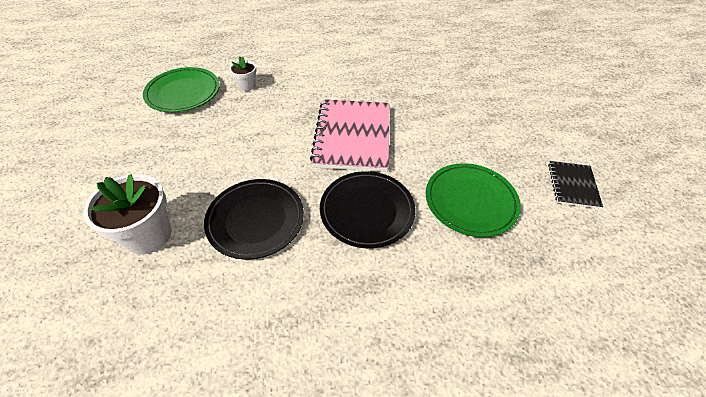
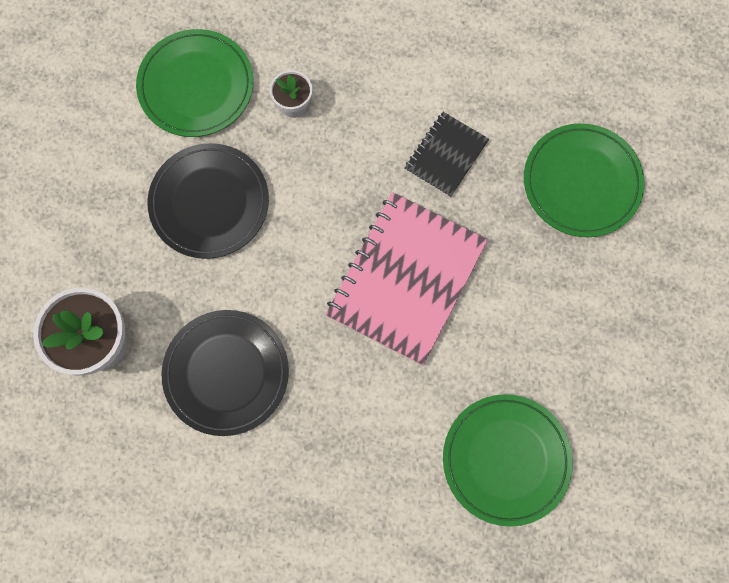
camera: 25 degrees right, 25 degrees up
(367, 211) = (366, 417): black plate -> black plate (209, 203)
(421, 74) = (581, 182): none -> green plate
(572, 185) = (663, 494): black notebook -> black notebook (446, 155)

